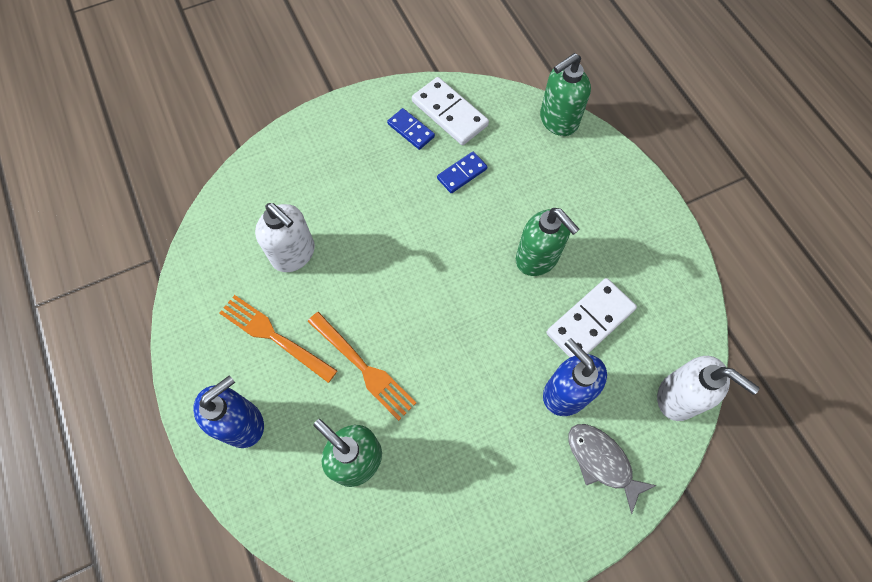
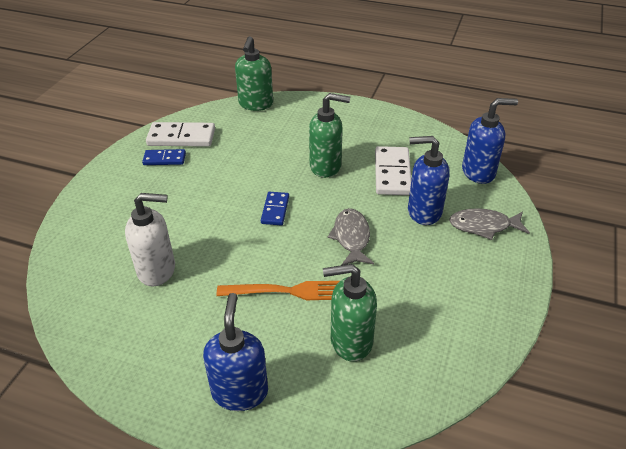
camera: 45 degrees left, 25 degrees down
(274, 336) = (201, 324): orange fork -> none
(462, 173) = (227, 159): blue domino -> blue domino (275, 210)
(469, 360) = (351, 237): none -> grey fish
(678, 397) = (478, 172): white soap dispenser -> blue soap dispenser

